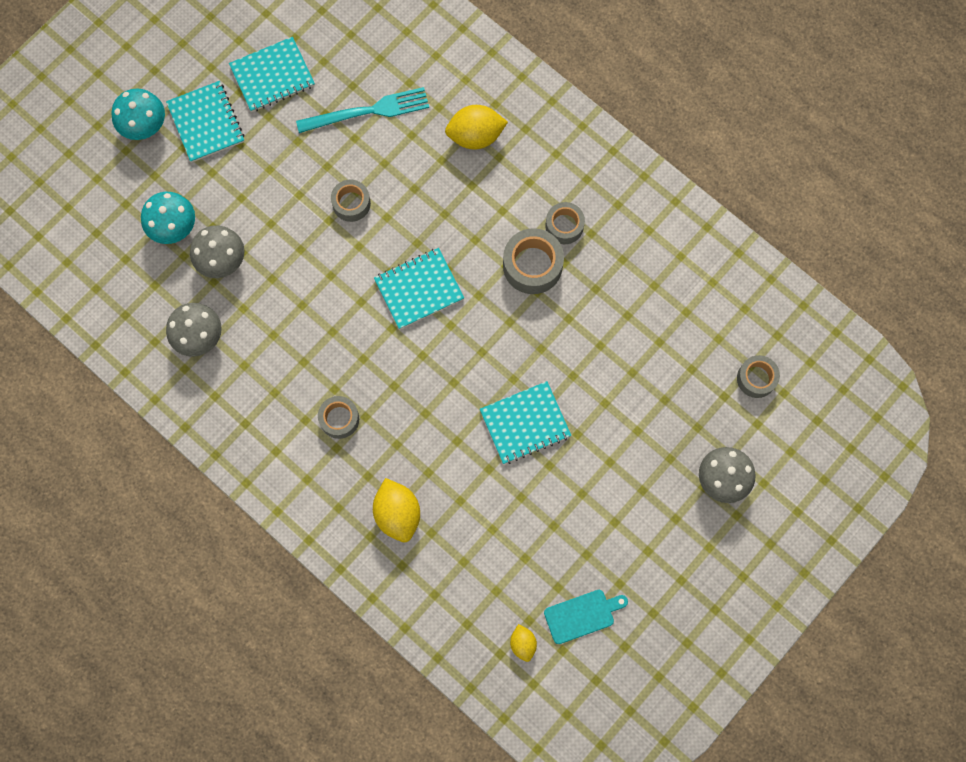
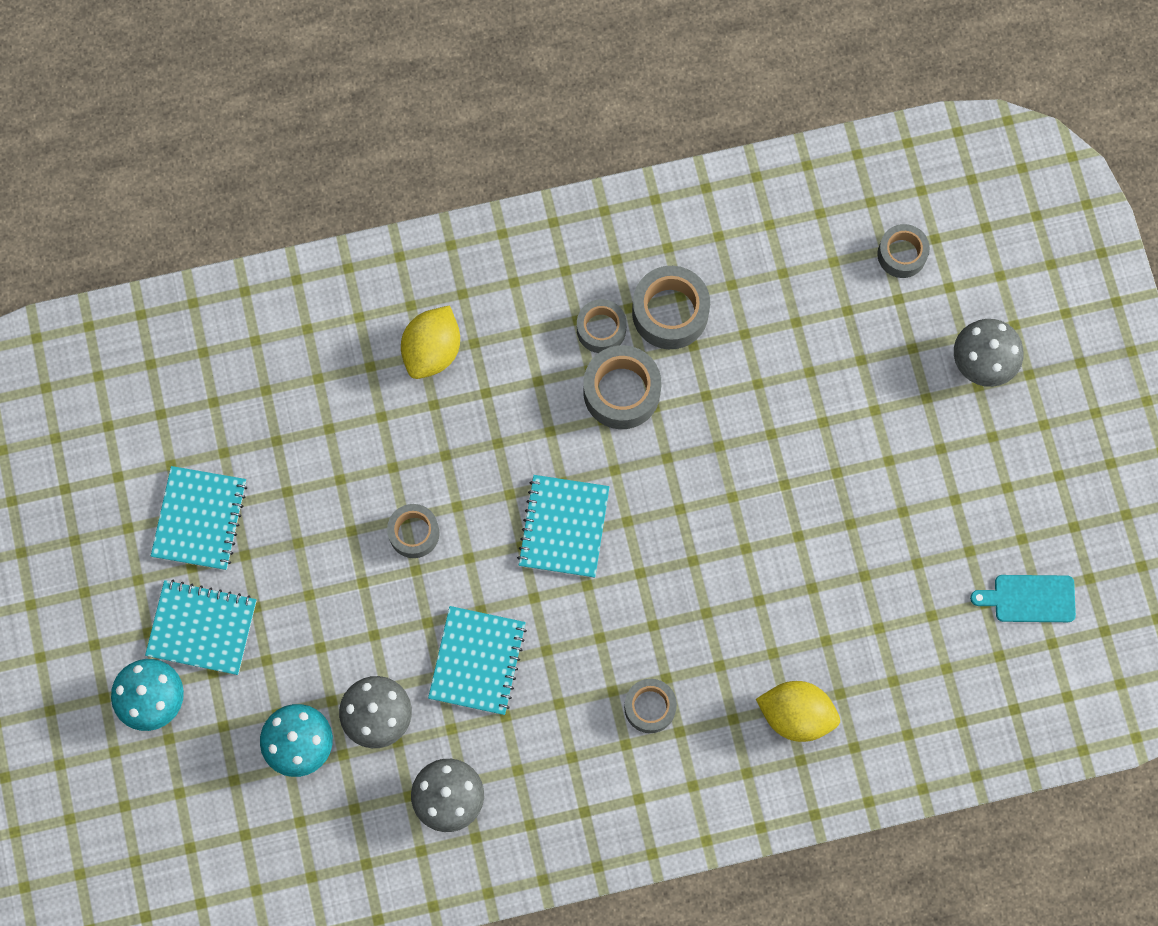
camera: 55 degrees left, 0 degrees up
(368, 111) = (319, 444): turquoise fork -> none
(523, 644) = (1019, 678): yellow lemon -> none
(525, 423) = (788, 517): turquoise notebook -> turquoise notebook (477, 661)
(582, 615) = (1029, 598): turquoise cutting board -> turquoise cutting board turned 105 degrees counterclockwise
(607, 260) = (670, 312): none -> grey tape

